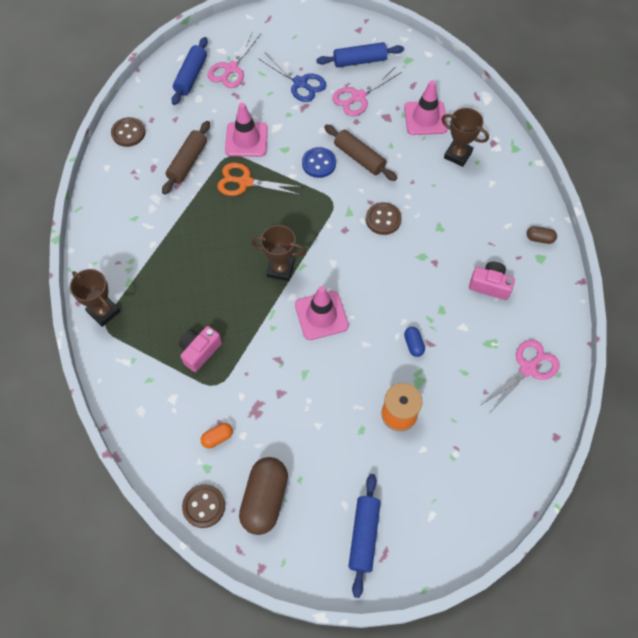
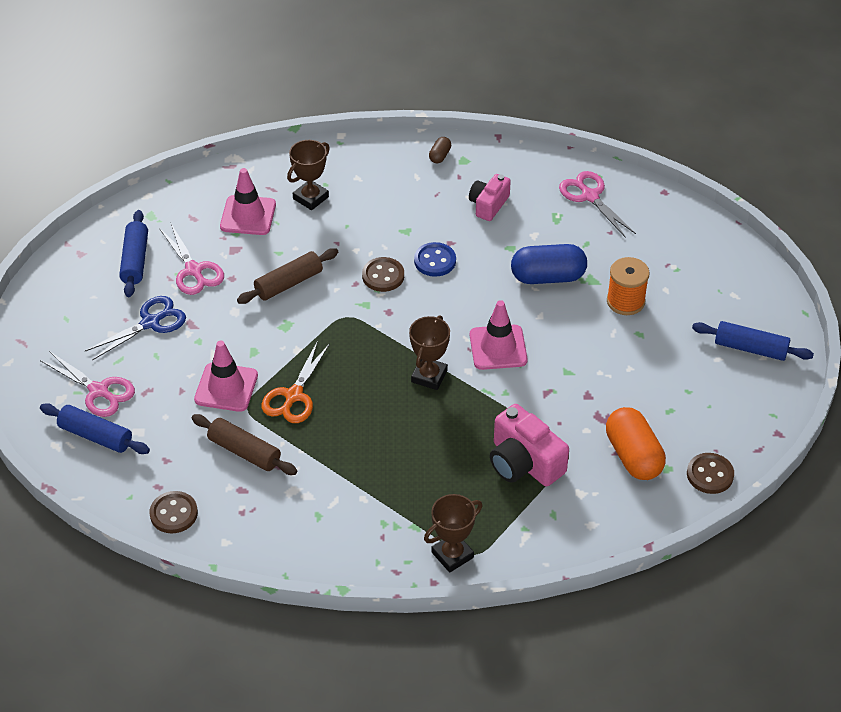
camera: 80 degrees left, 15 degrees down
(200, 351) = (524, 462): pink camera -> pink camera, size x1.56
(217, 438) = (633, 456): orange capsule -> orange capsule, size x2.18
(265, 499) = (706, 422): brown capsule -> none
(319, 163) = (286, 322): blue button -> blue button (435, 261)
(413, 344) = (548, 277): blue capsule -> blue capsule, size x2.18

